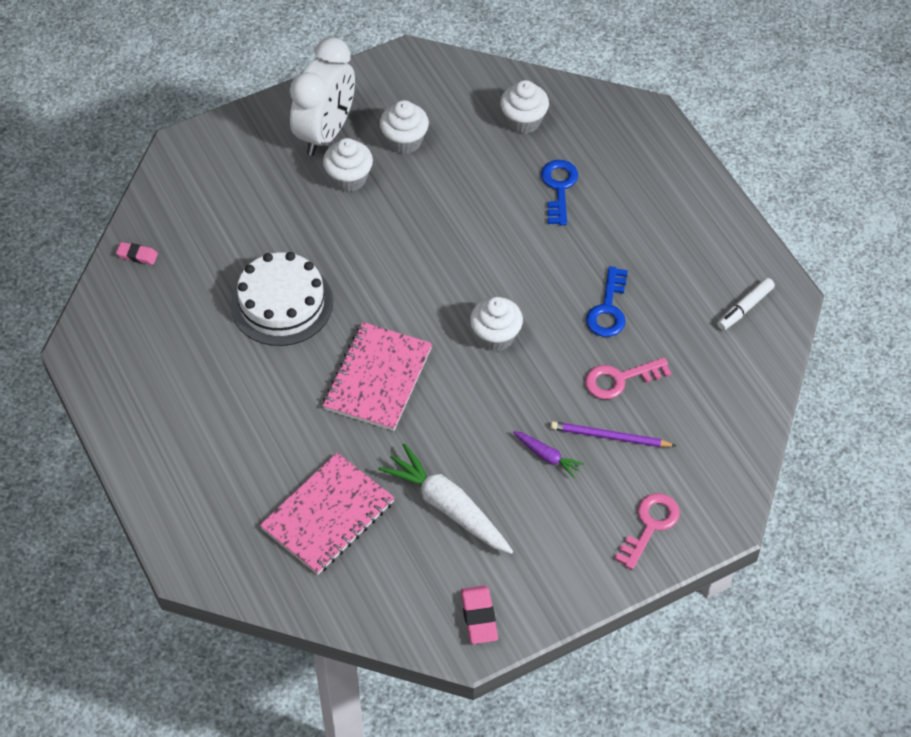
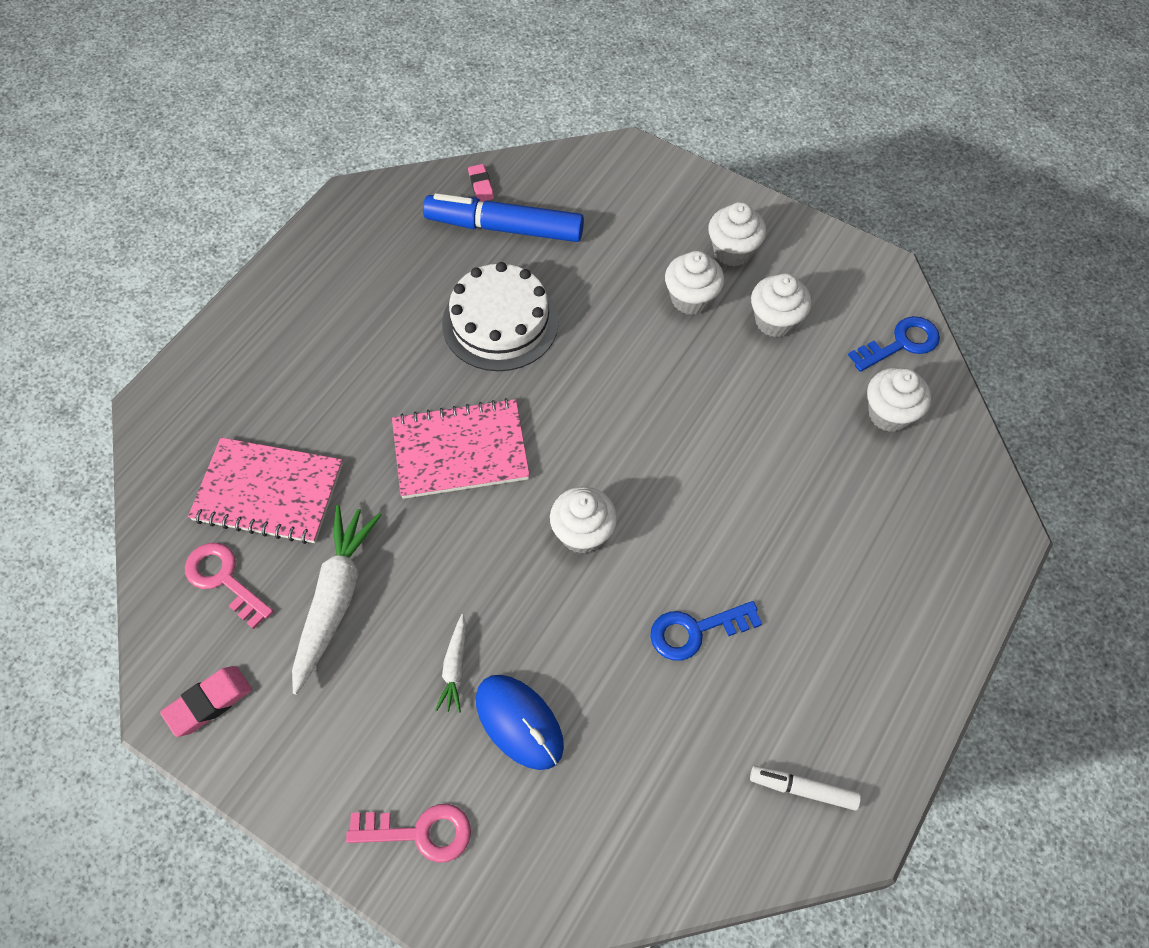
camera: 60 degrees right, 5 degrees up
(193, 259) = (505, 228): none -> blue marker
(326, 133) = (732, 251): white clock -> white cupcake
(547, 456) = (454, 668): purple carrot -> white carrot
(559, 188) = (826, 494): blue key -> blue key (901, 343)
(609, 437) = (519, 722): purple pencil -> blue mouse
(620, 379) = (606, 694): pink key -> pink key (224, 579)

